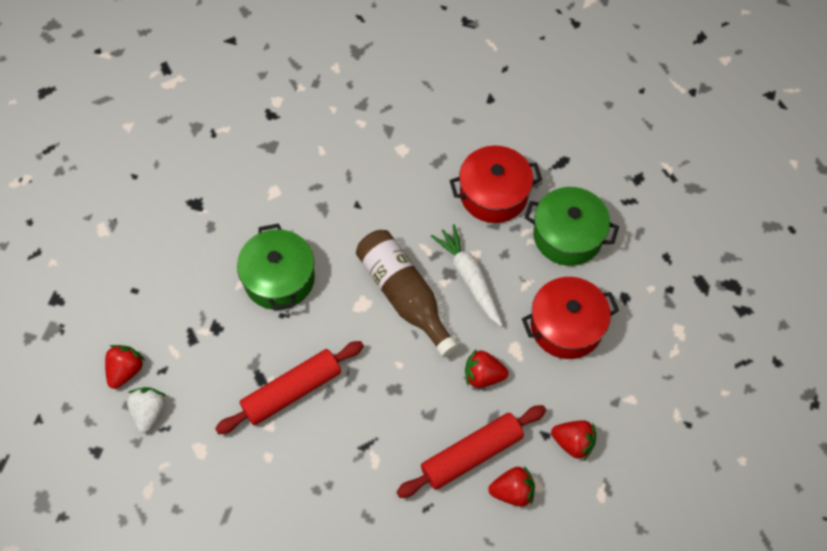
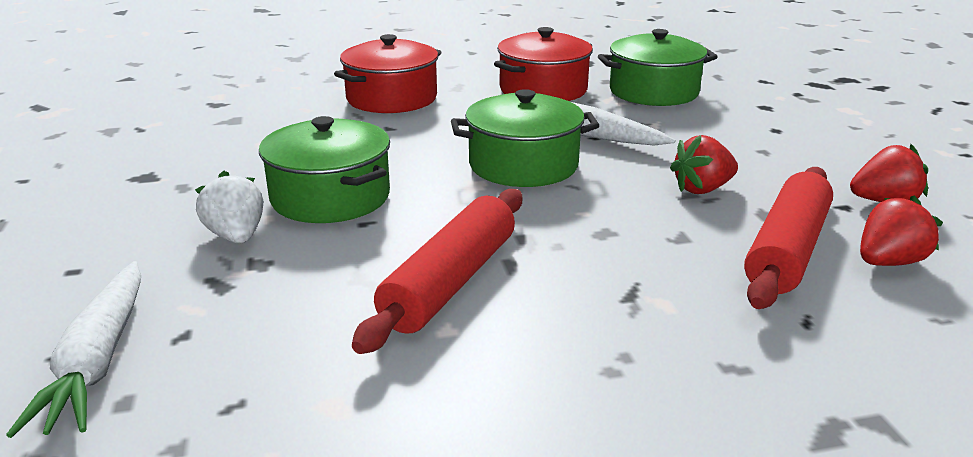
camera: 30 degrees left, 35 degrees down
(126, 371) = (98, 360): red strawberry -> white carrot
(149, 412) = (184, 396): white strawberry -> white strawberry (236, 236)
(404, 296) = (523, 165): brown bottle -> green pot
(566, 326) = (739, 135): red pot -> red pot (391, 98)

